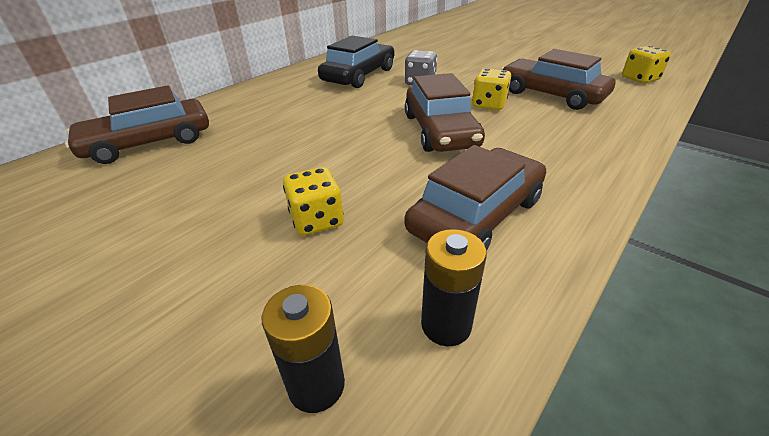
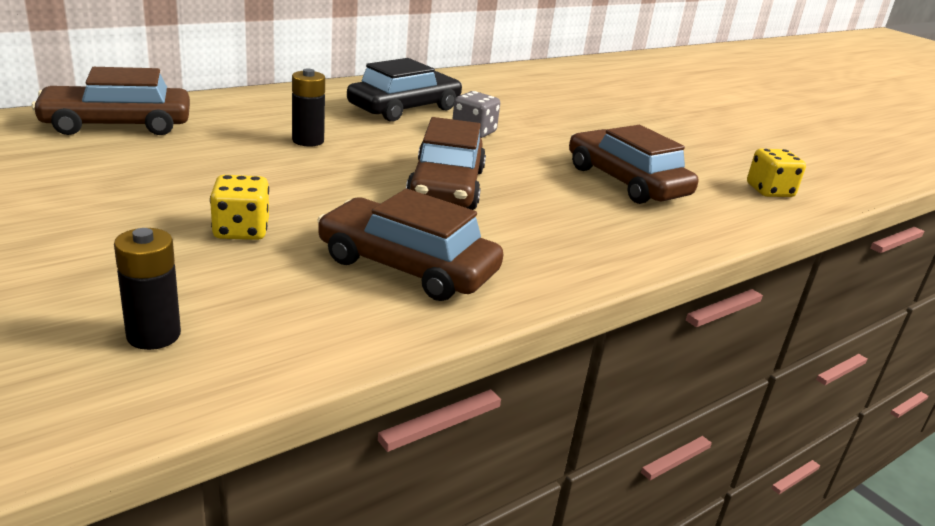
camera: 10 degrees right, 10 degrees down
(446, 325) = (296, 331): black battery -> black battery (308, 141)
(476, 215) = (407, 266): brown car -> brown car turned 120 degrees counterclockwise
(489, 104) = (534, 174): yellow dice -> none

